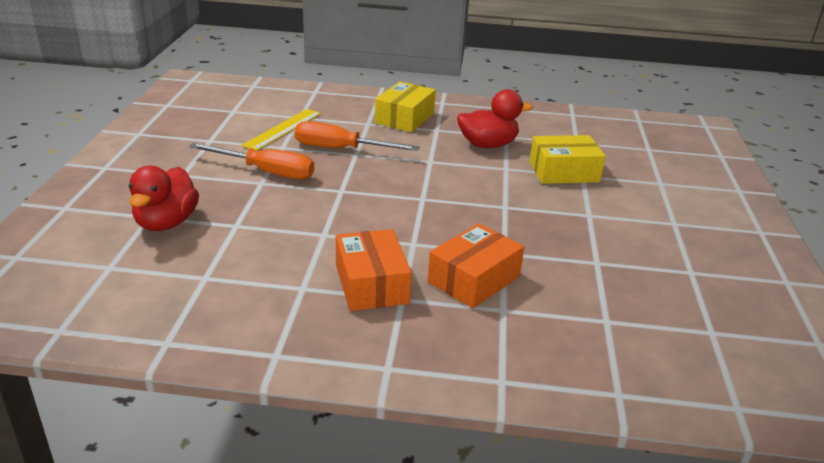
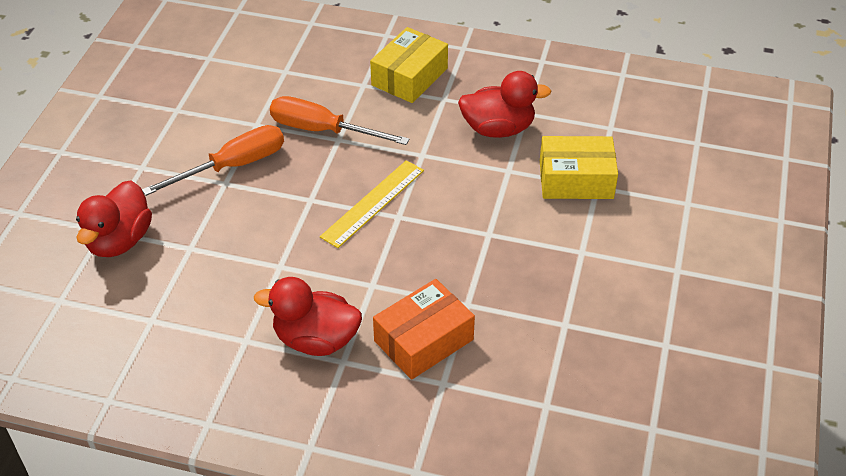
camera: 10 degrees right, 15 degrees up
(266, 172) = (233, 166): orange screwdriver -> orange screwdriver turned 60 degrees counterclockwise
(283, 129) = (262, 93): yellow ruler -> yellow ruler (373, 203)
(371, 284) = (316, 340): orange box -> red duck

